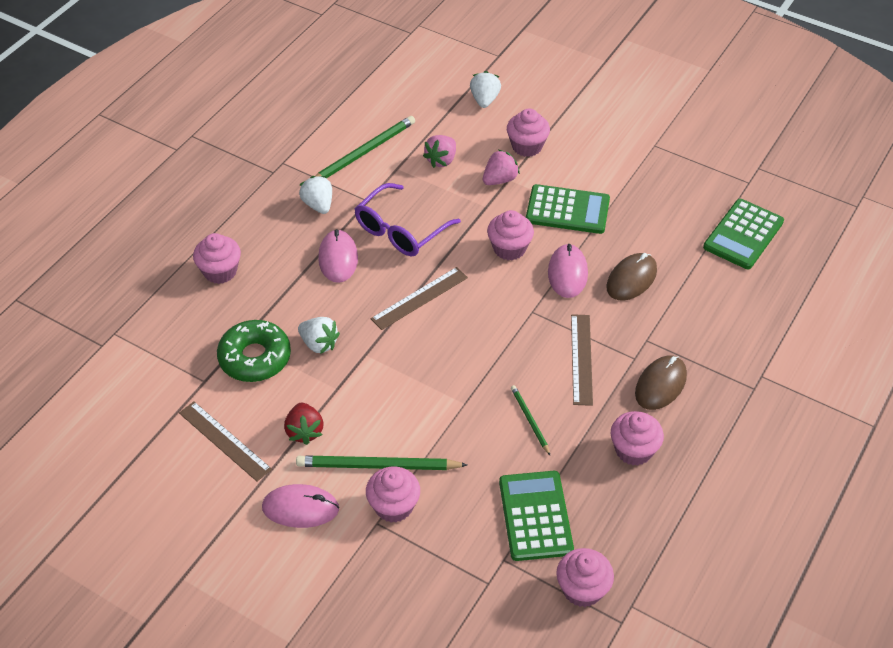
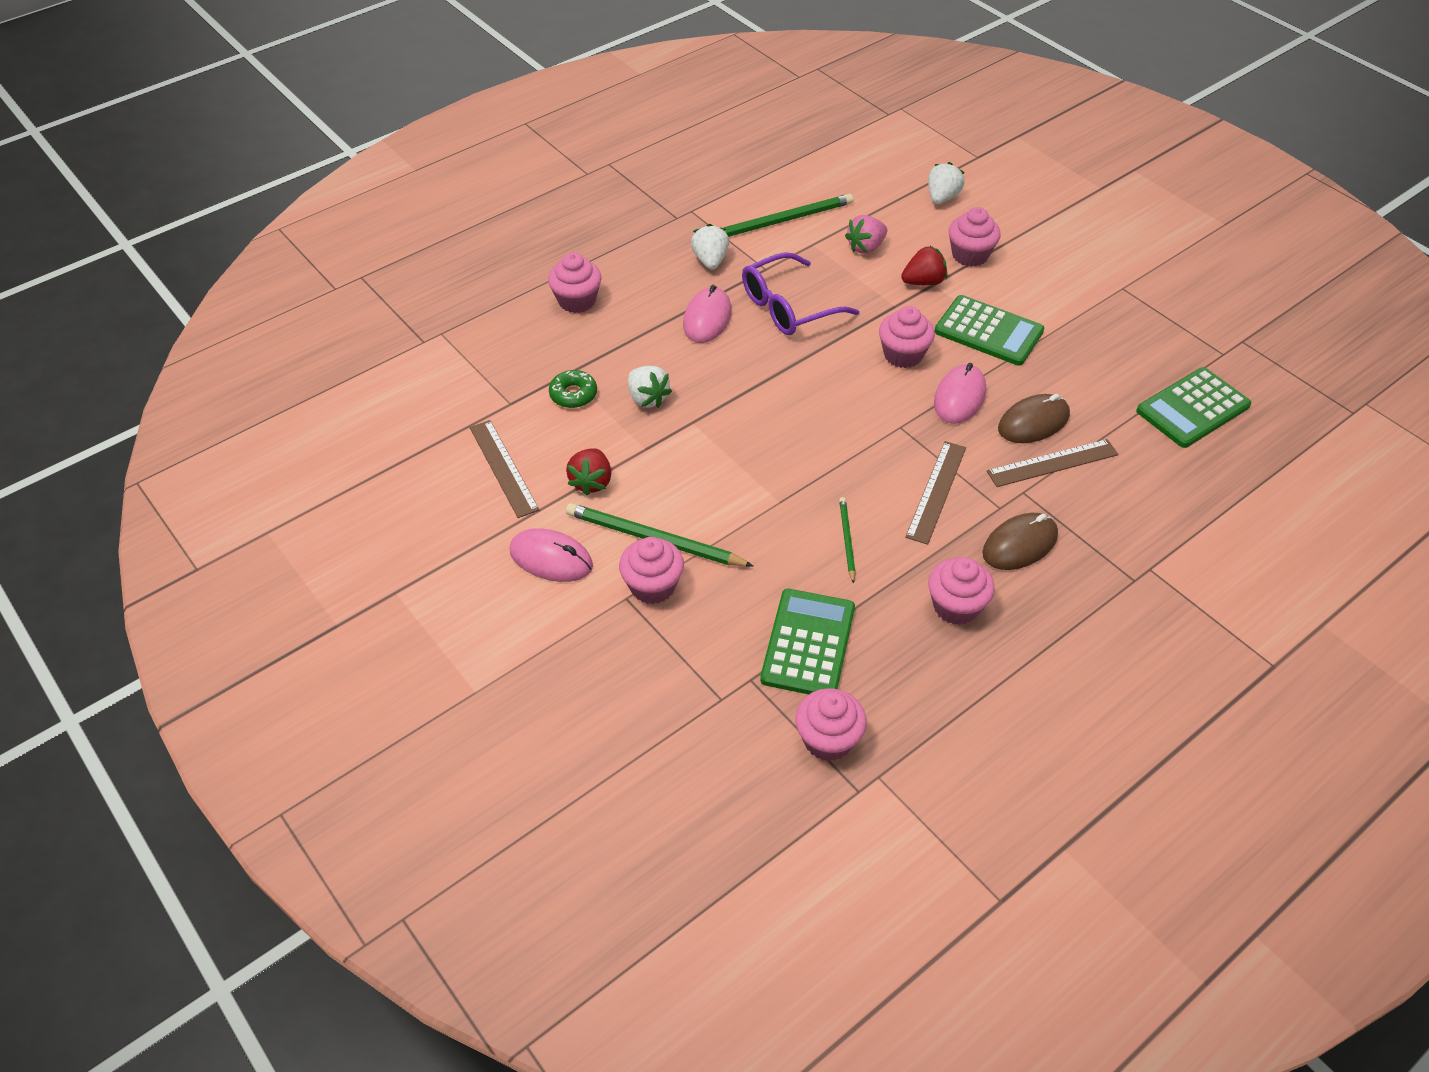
camera: 20 degrees right, 0 degrees up
(255, 358) = (573, 394): green donut -> green donut, size x0.58
(419, 298) = (778, 380): brown ruler -> brown ruler (1052, 463)
(500, 179) = (923, 282): pink strawberry -> red strawberry

